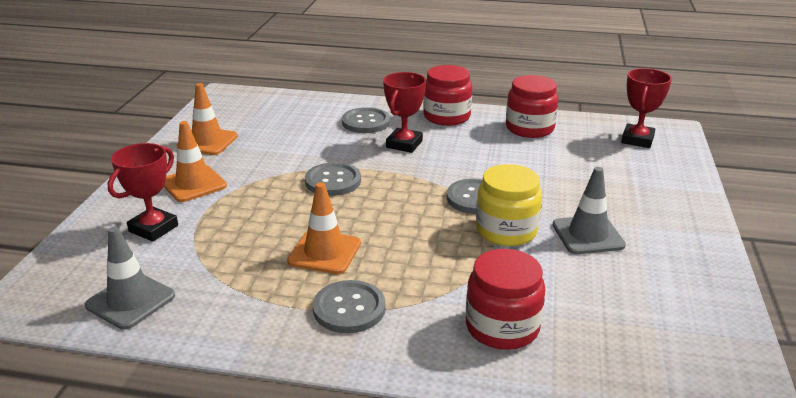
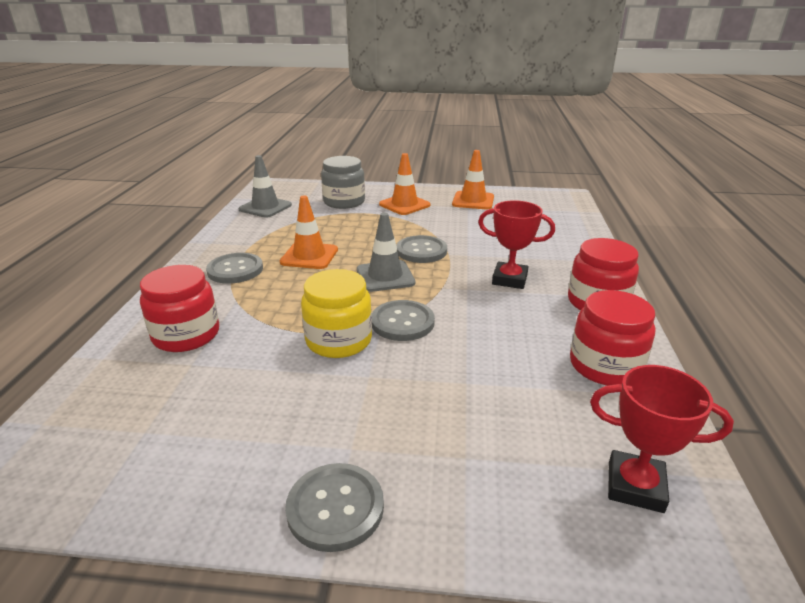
camera: 85 degrees right, 0 degrees up
(153, 228) = (344, 202): red trophy -> grey jar
(366, 122) = (550, 257): grey button -> grey button (335, 508)
(588, 235) = (327, 398): grey traffic cone -> grey traffic cone (385, 276)

